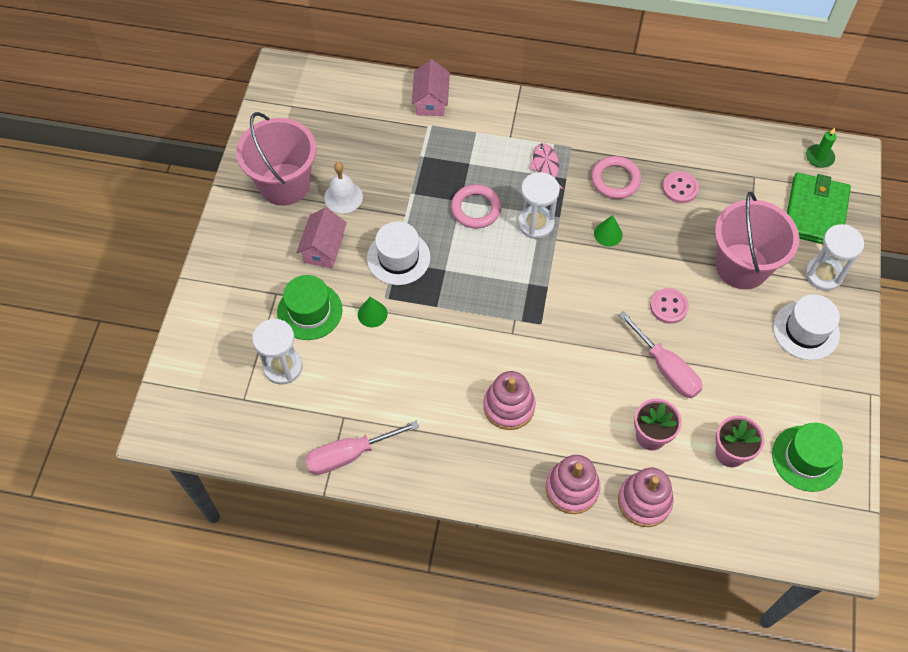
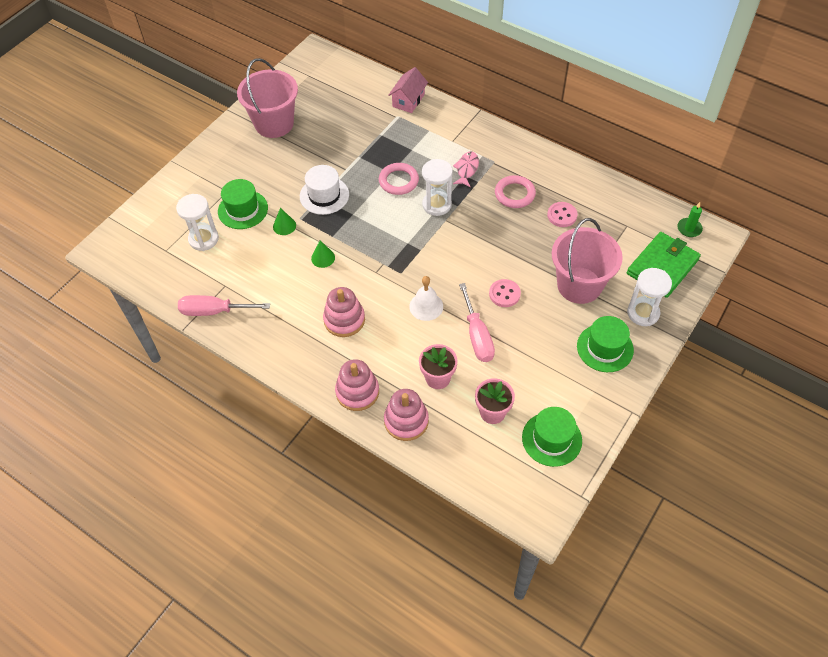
camera: 25 degrees right, 5 degrees down
(324, 248) = (276, 173): pink house -> none
(343, 197) = (309, 144): white bell -> white bell (426, 306)
(608, 234) = (487, 229): green cone -> green cone (323, 258)
(806, 330) = (605, 348): white hat -> green hat

